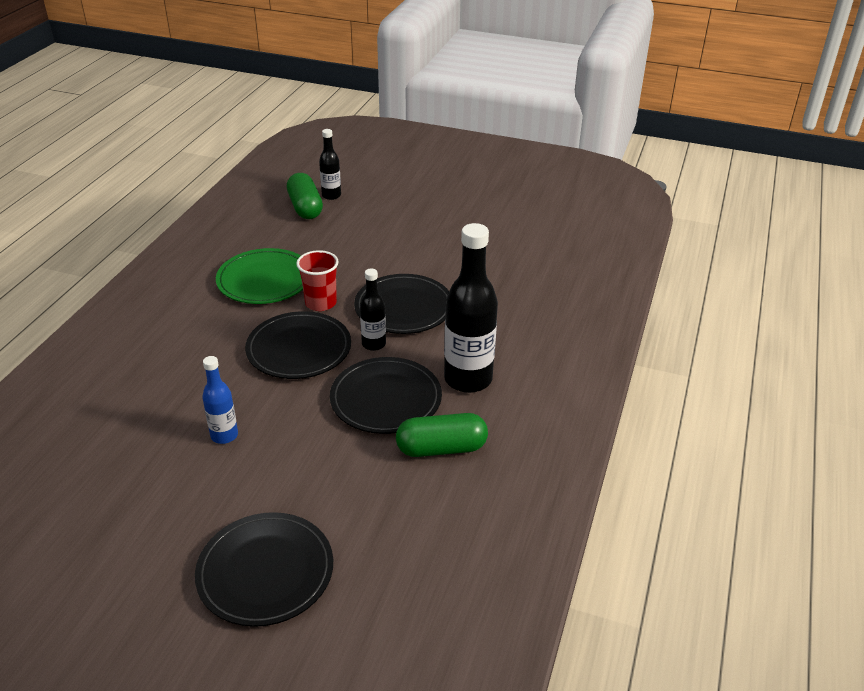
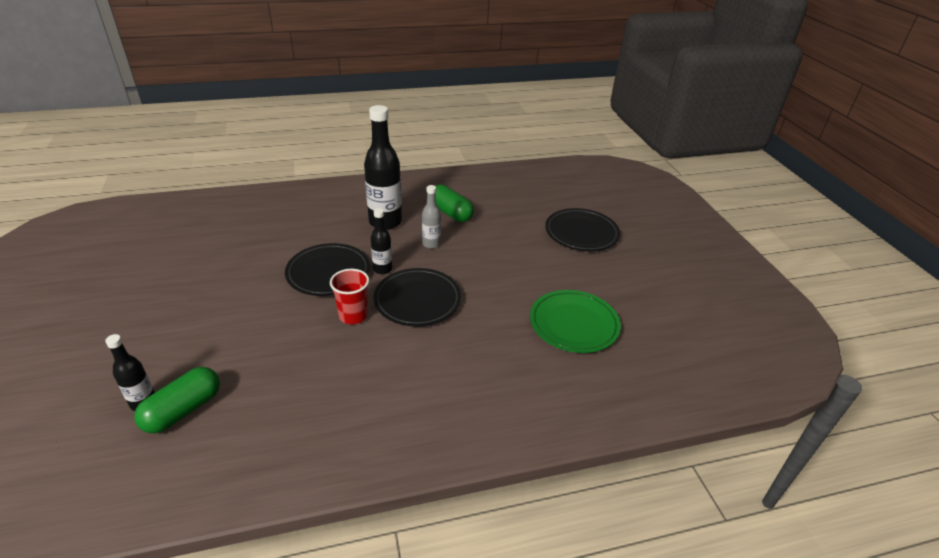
camera: 125 degrees left, 0 degrees up
(224, 435) = (524, 290): blue bottle -> none
(264, 280) = (344, 365): green plate -> green plate (574, 324)
(386, 399) = (431, 244): black plate -> grey bottle

